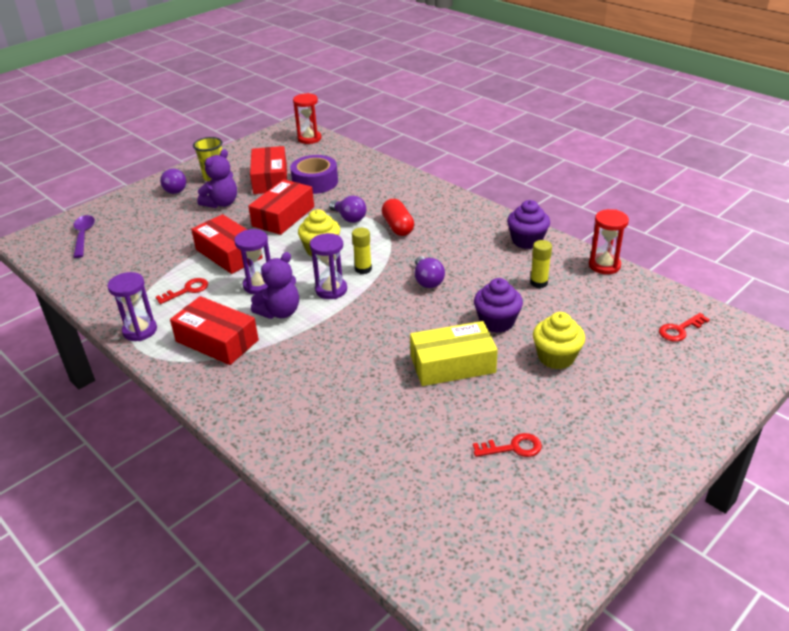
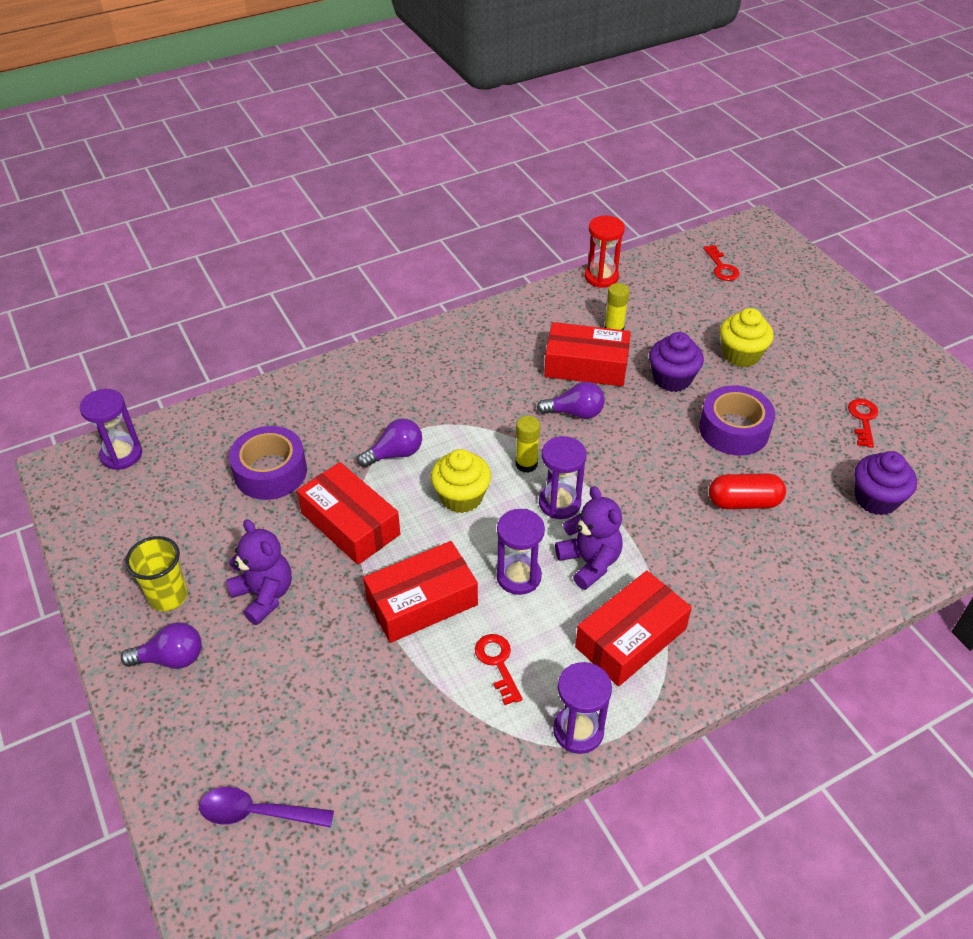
camera: 75 degrees left, 10 degrees up
(270, 179) = (225, 523): red box -> red box (586, 366)
(309, 138) = (121, 455): red hourglass -> purple hourglass
(398, 227) = (443, 412): red capsule -> red capsule (744, 502)
(452, 364) = (734, 430): yellow box -> purple tape
(527, 241) = (529, 315): purple cupcake -> purple cupcake (876, 499)

